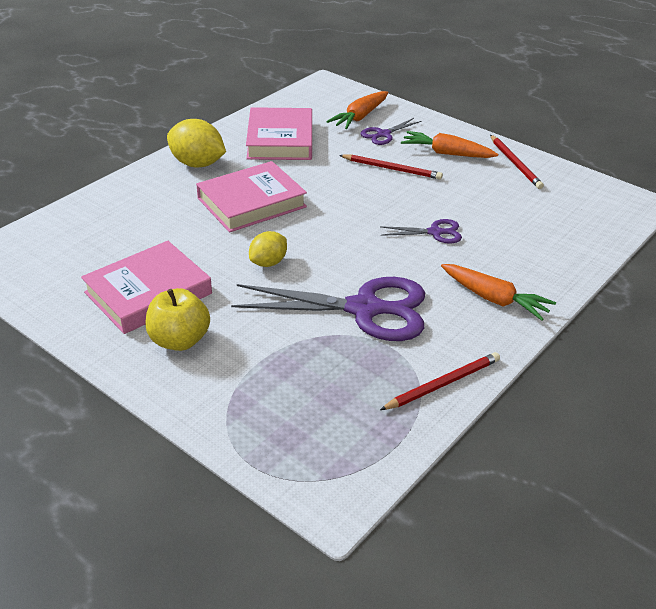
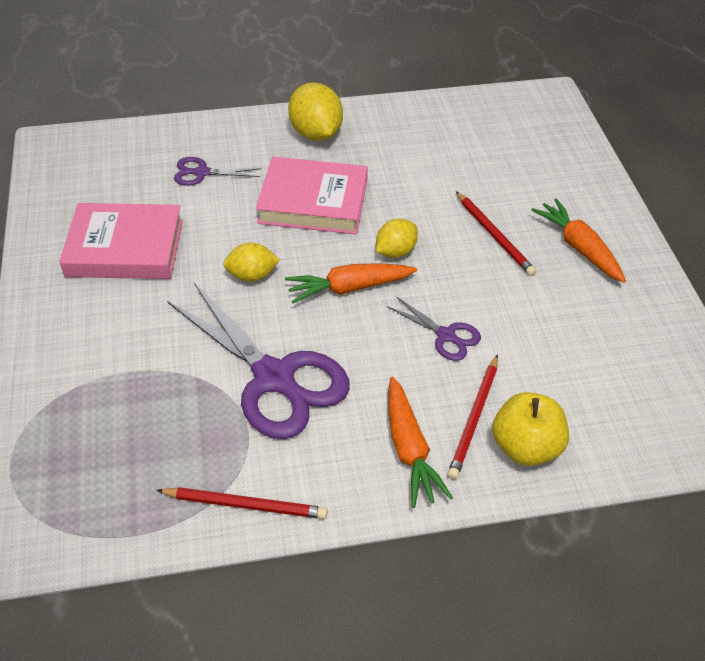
camera: 40 degrees right, 10 degrees up
(179, 340) = (95, 310): yellow apple -> yellow apple (525, 447)
(280, 140) = (423, 144): pink book -> none
(344, 204) = (395, 252): none -> yellow lemon
(360, 117) = (537, 155): orange carrot -> orange carrot (349, 288)
(383, 134) = (536, 189): purple scissors -> purple scissors (201, 173)
(515, 164) = (644, 302): red pencil -> red pencil (474, 418)

